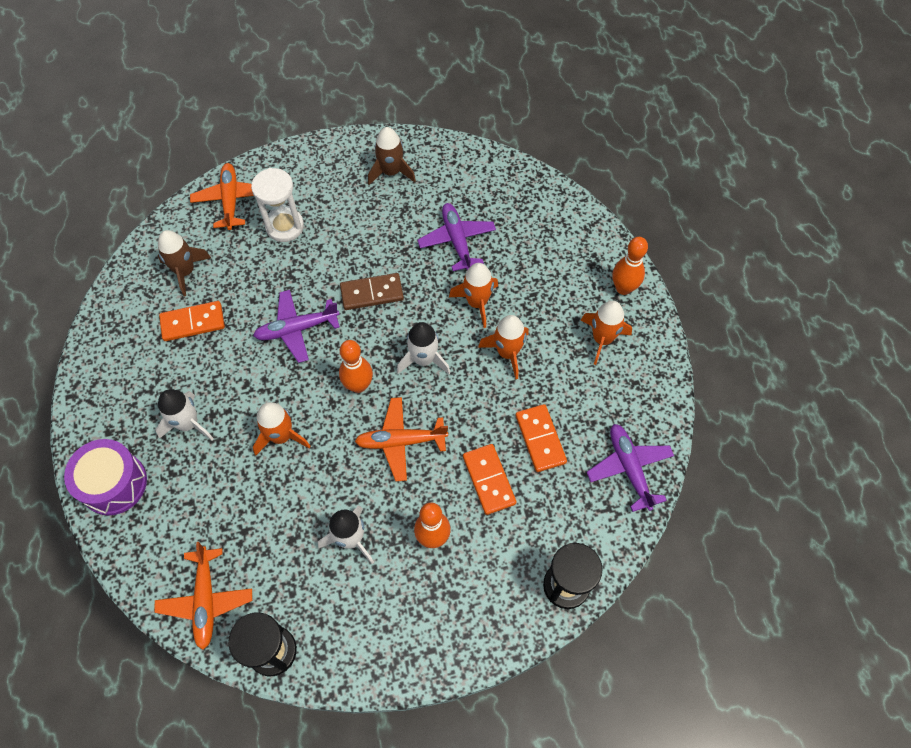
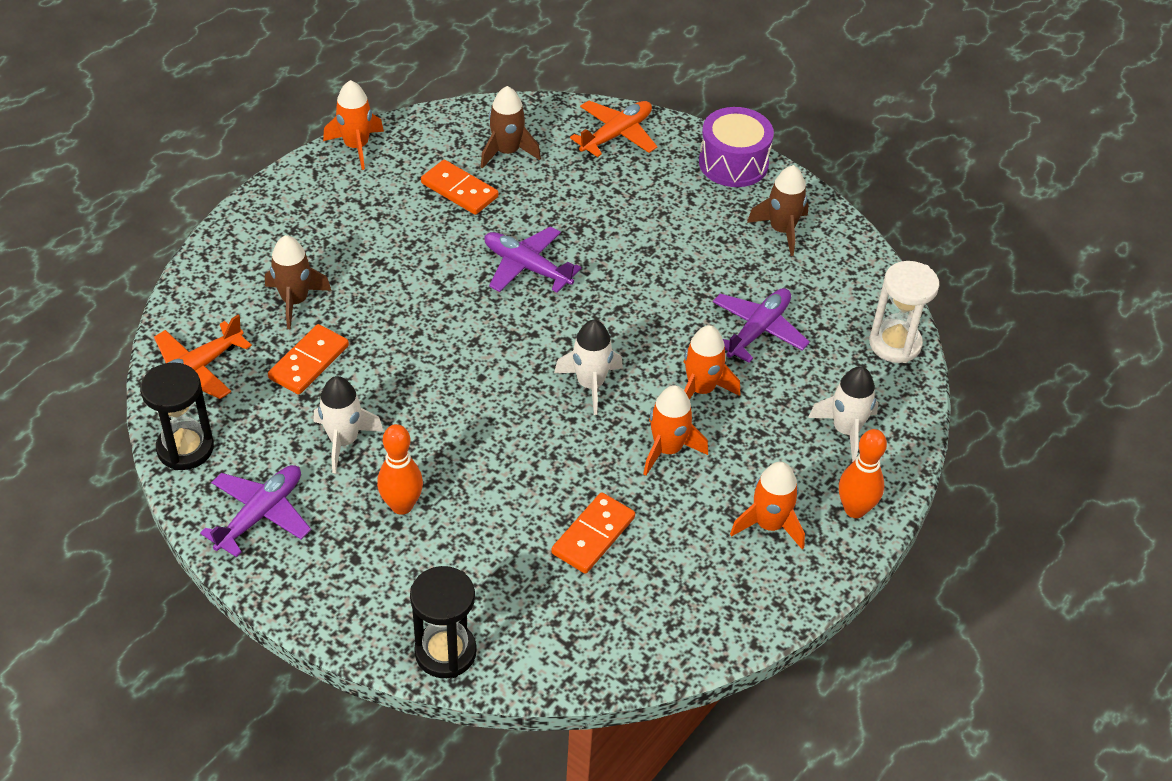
camera: 50 degrees right, 15 degrees down
(114, 483) = (252, 238): purple drum -> purple drum (733, 163)
(188, 424) = (354, 251): white rocket -> white rocket (846, 430)
(199, 492) = (295, 301): none -> brown rocket
(281, 436) = (403, 324): orange rocket -> orange rocket (356, 146)
(285, 226) = (630, 190): white hourglass -> white hourglass (895, 344)
(358, 385) = (511, 350): orange bowling pin -> none
(372, 293) = (624, 299): brown domino -> none
(400, 441) = (482, 419): orange plane -> none
(489, 480) = (505, 517): orange domino -> orange domino (309, 362)
(629, 468) = (633, 637): purple plane -> purple plane (260, 514)

